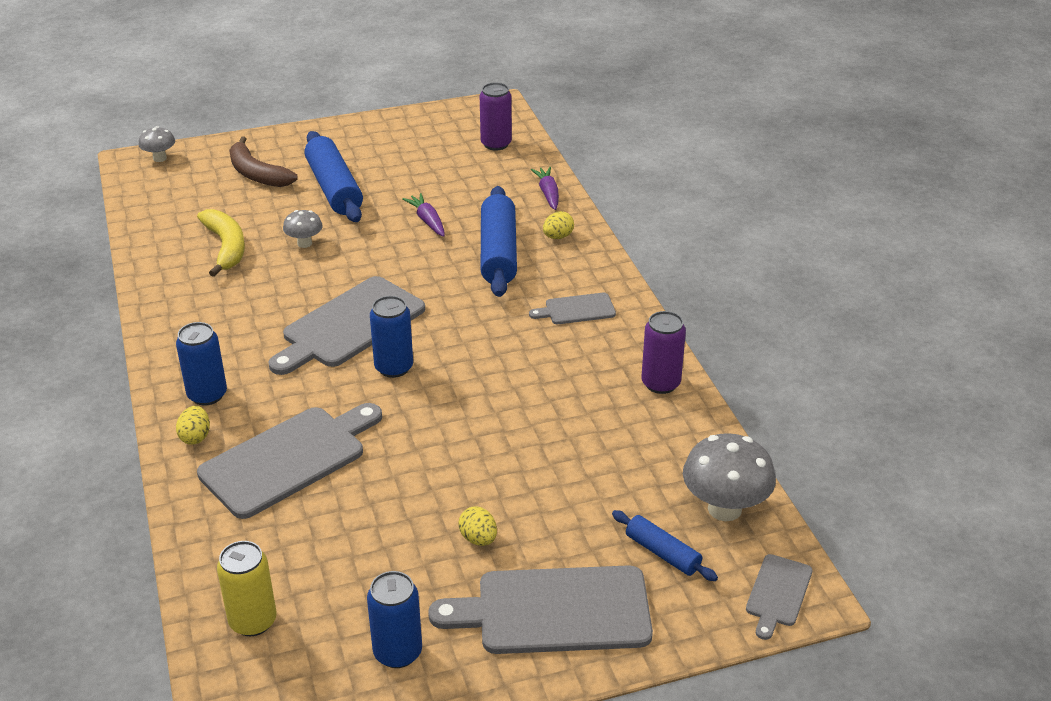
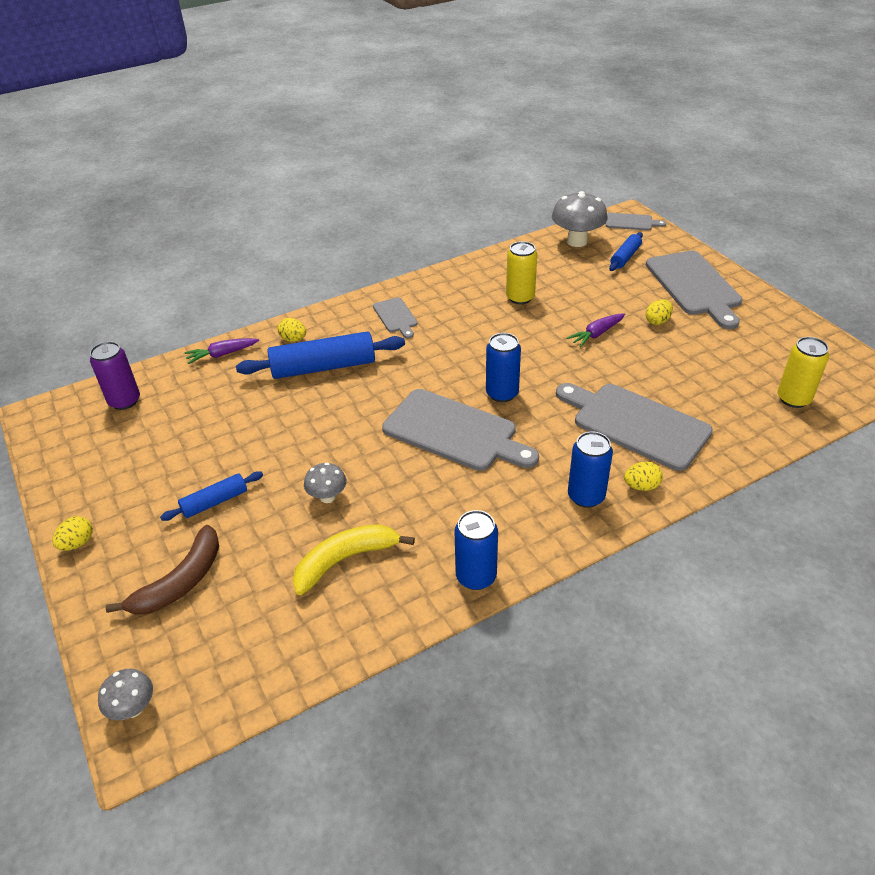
camera: 100 degrees left, 5 degrees up
(326, 131) = (77, 543): none -> yellow egg
(334, 188) = (215, 502): blue rolling pin -> blue rolling pin, size x0.54
(397, 652) = (768, 334): blue can -> blue can (476, 576)
(427, 221) = (275, 419): purple carrot -> purple carrot (596, 334)
(584, 418) = (520, 298): none -> yellow can
(660, 383) = (470, 273): purple can -> none

